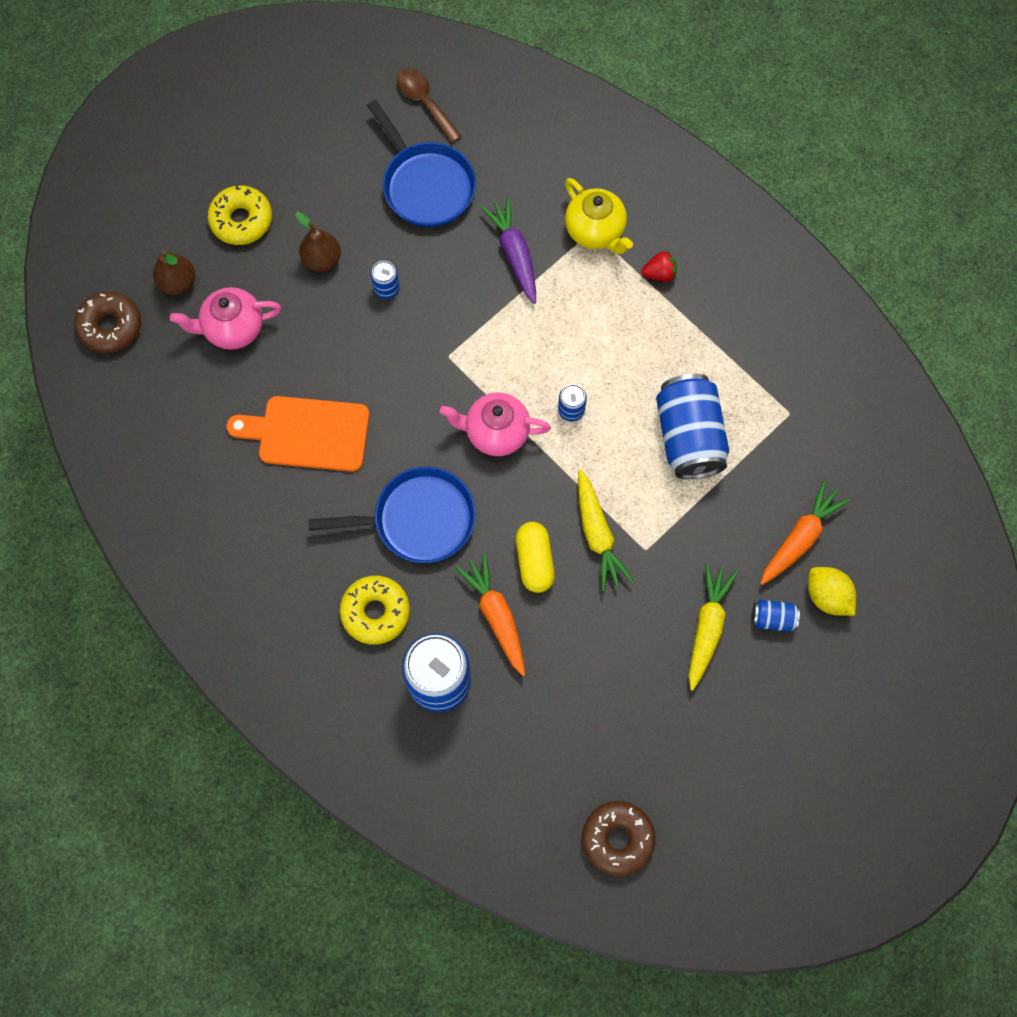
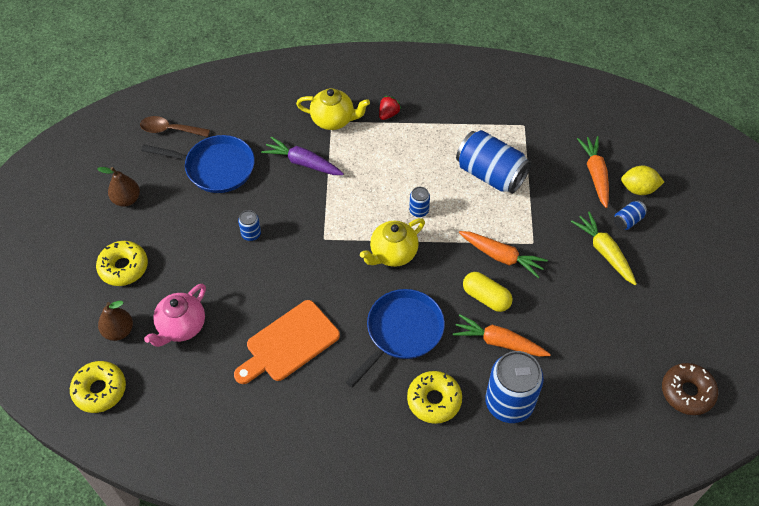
camera: 45 degrees left, 15 degrees down
(110, 327) = (100, 390): brown donut -> yellow donut
(322, 260) = (196, 249): brown pear -> brown pear (126, 199)
(496, 432) = (393, 254): pink teapot -> yellow teapot
(597, 534) = (501, 256): yellow carrot -> orange carrot

